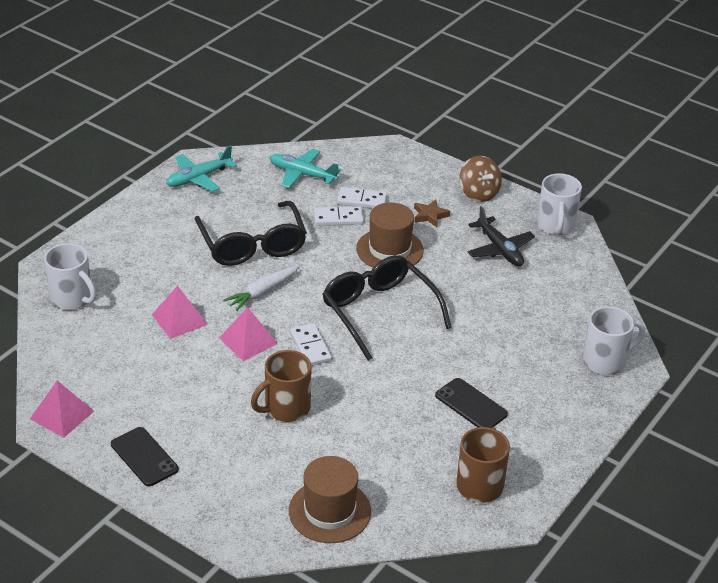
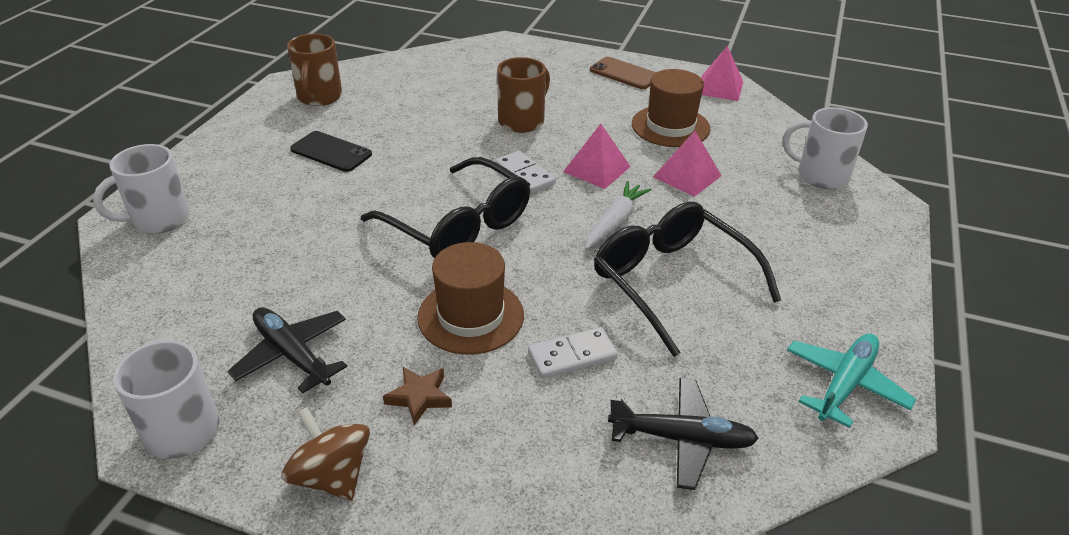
camera: 165 degrees right, 0 degrees up
(144, 457) = (624, 73): black phone -> brown phone
(302, 174) = (682, 439): turquoise plane -> black plane
(329, 511) = (450, 66): brown hat -> brown hat (670, 126)
(362, 200) = (548, 402): white domino -> none

